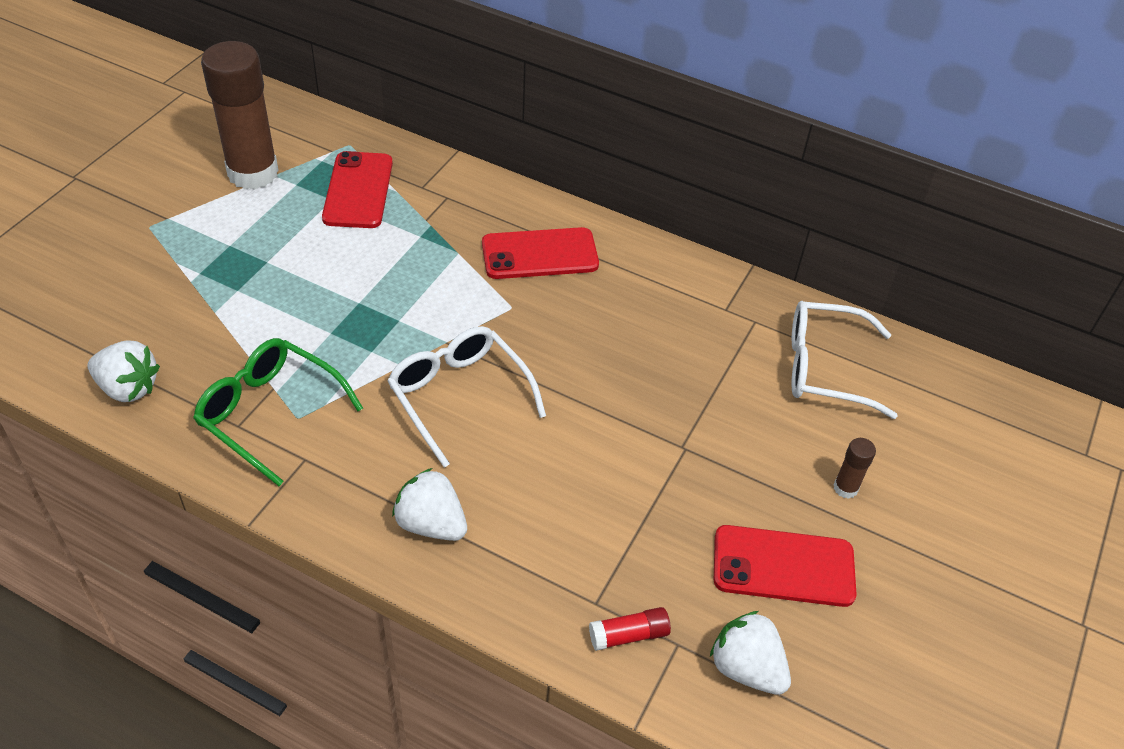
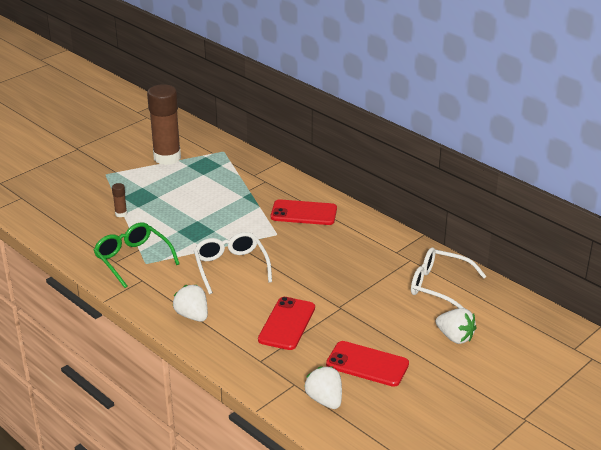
camera: 20 degrees right, 15 degrees down
(128, 388) = (69, 238): white strawberry -> white strawberry (455, 337)
(358, 190) = (219, 172): red phone -> red phone (287, 324)
(628, 635) = (270, 376): red glue stick -> none
(845, 488) = (420, 339): brown glue stick -> brown glue stick (121, 214)

